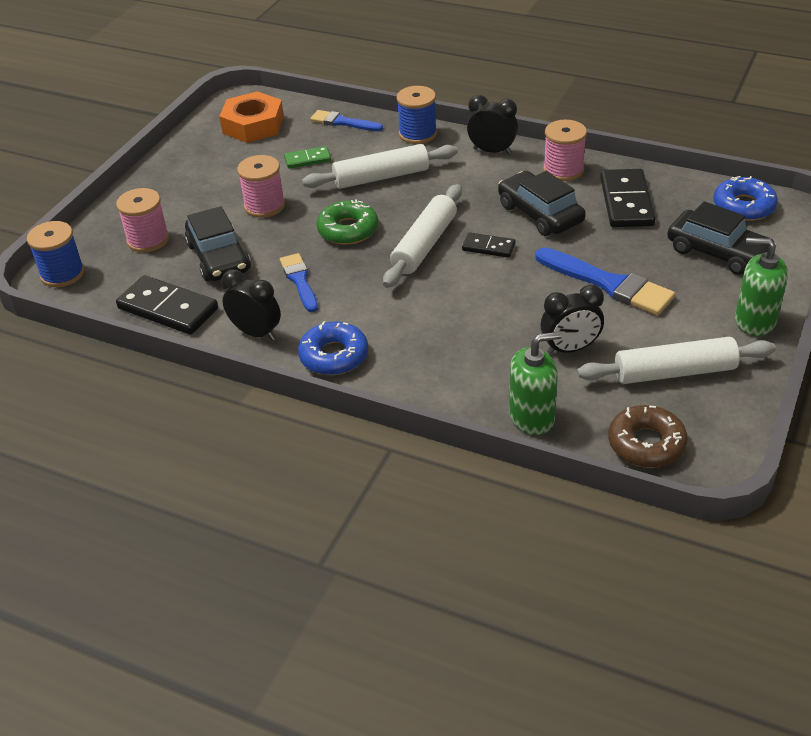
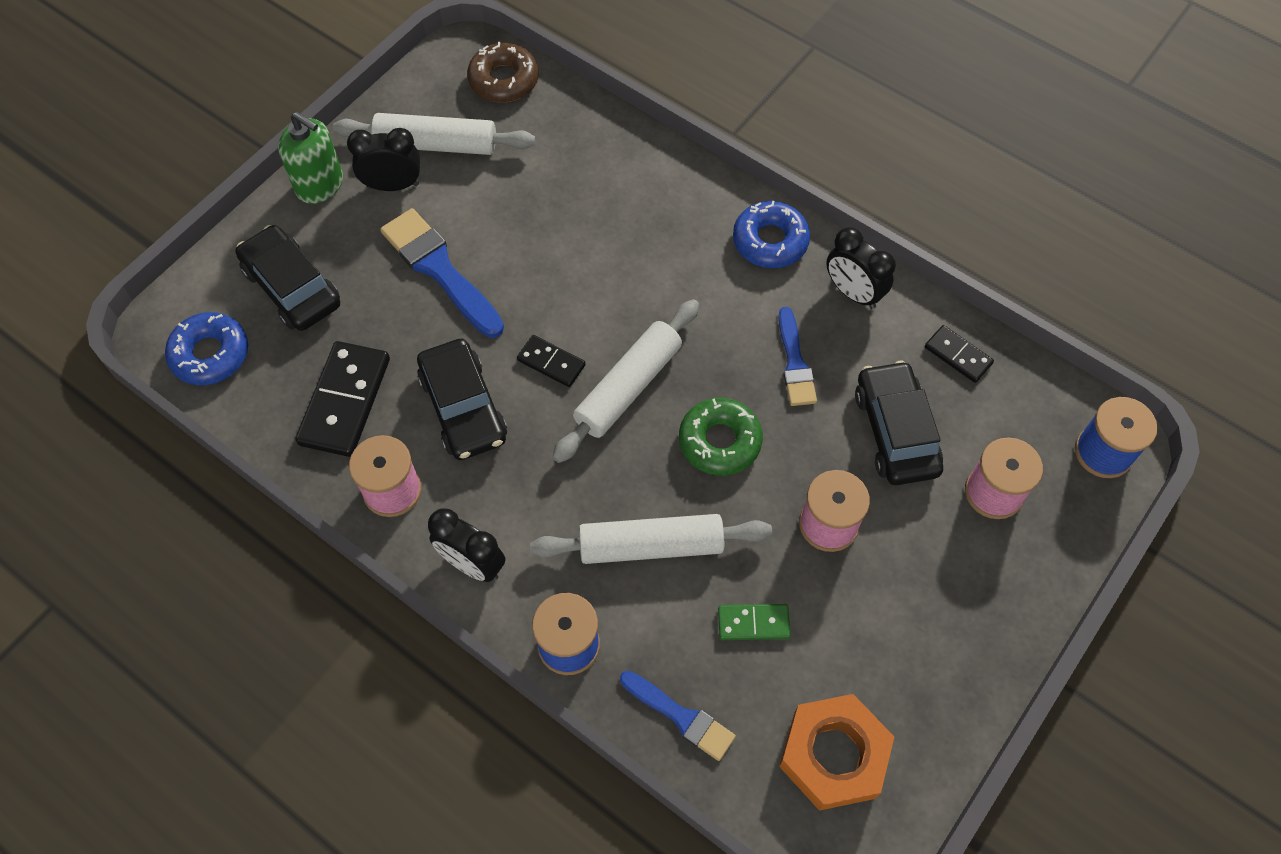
camera: 170 degrees left, 20 degrees up
(168, 308) = (958, 355): black domino -> black domino, size x0.55
(532, 417) = (593, 127): green soap dispenser -> none
(570, 348) = (522, 194): black clock -> black clock (393, 185)

